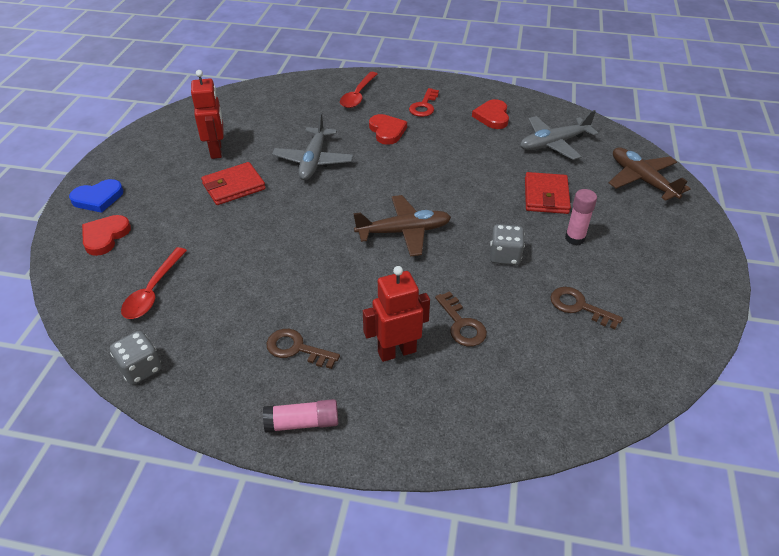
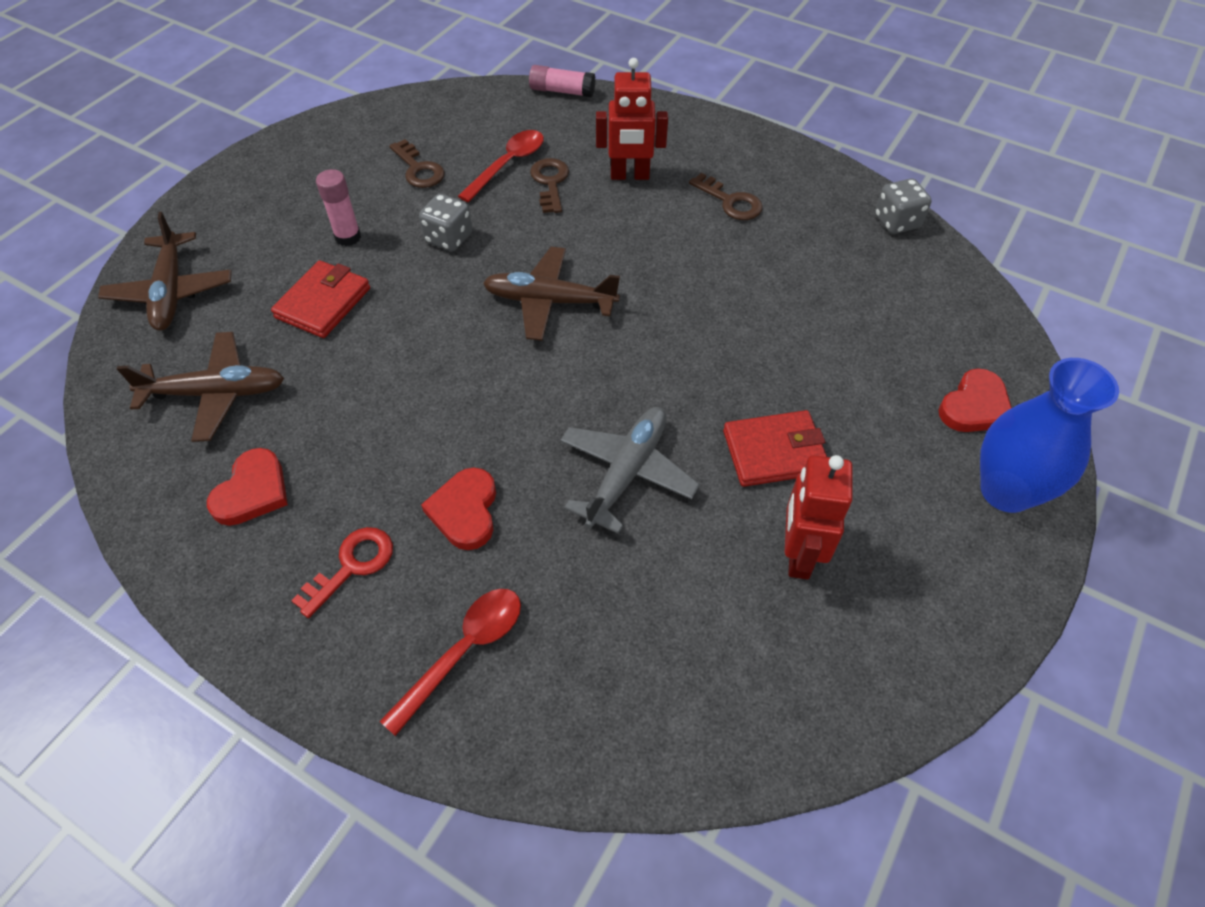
camera: 160 degrees left, 10 degrees up
(98, 198) = (1006, 491): blue heart -> blue vase
(153, 291) = (892, 303): red spoon -> red spoon (508, 165)
(302, 423) = (740, 144): pink glue stick -> pink glue stick (562, 91)
(553, 144) = (216, 393): grey plane -> brown plane

